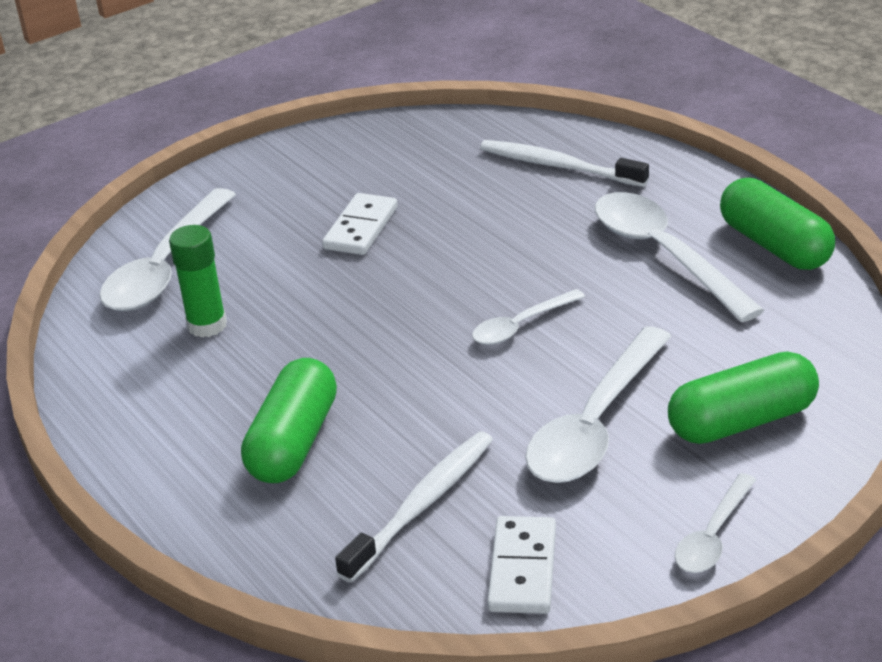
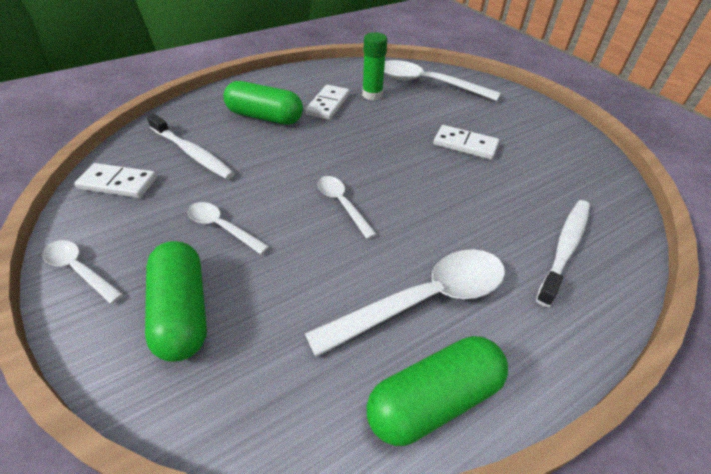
camera: 90 degrees right, 10 degrees up
(244, 372) = (328, 104): none -> white domino
(595, 425) = (222, 227): white spoon -> white spoon, size x0.54

